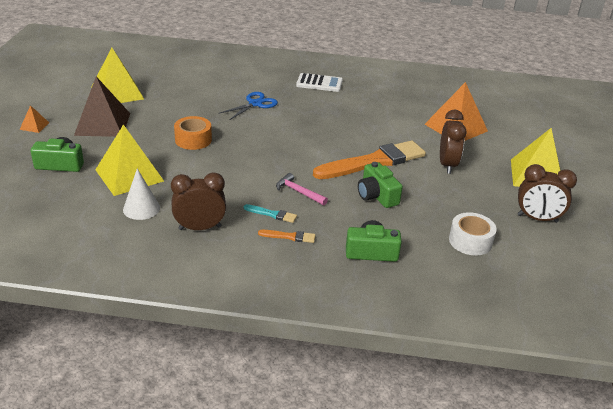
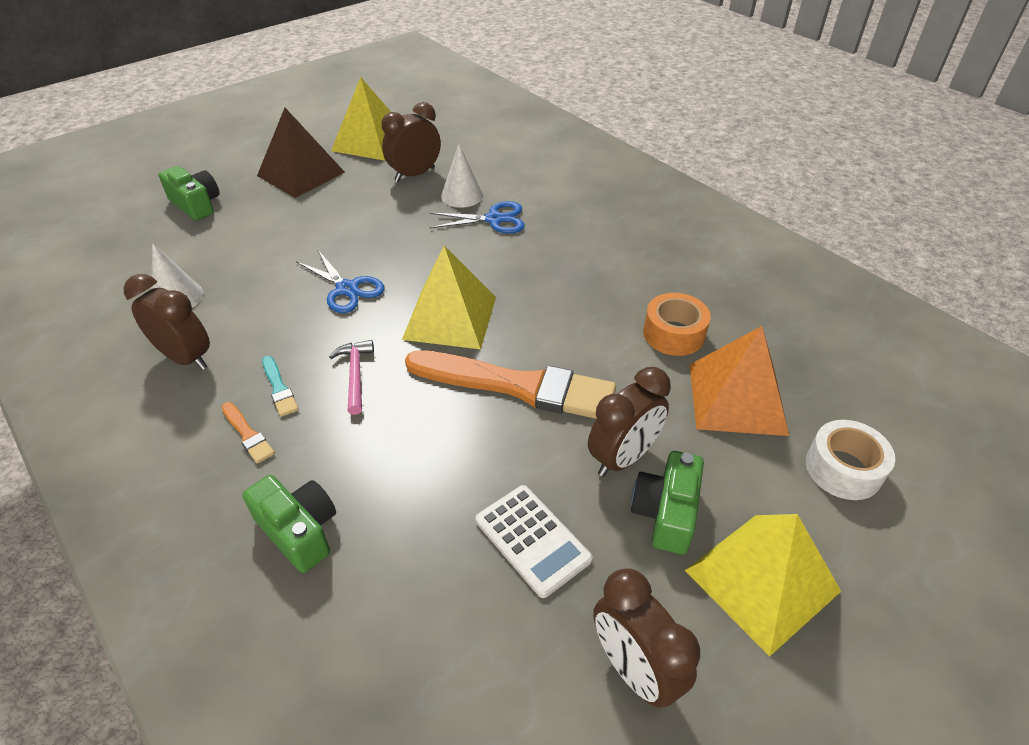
camera: 45 degrees right, 10 degrees up
(34, 126) = (243, 149): orange pyramid -> none
(129, 175) = (229, 249): yellow pyramid -> yellow pyramid (450, 317)
(175, 99) = (415, 174): none -> brown clock
(193, 140) = (354, 236): orange tape -> orange tape (673, 334)
(220, 99) = (462, 195): none -> white cone
(232, 163) = (347, 289): none -> blue scissors
(319, 83) = (622, 225): white calculator -> white calculator (532, 540)
(376, 195) = (441, 444): green camera -> green camera (665, 512)
(470, 241) = (455, 622): white tape -> white tape (843, 469)

